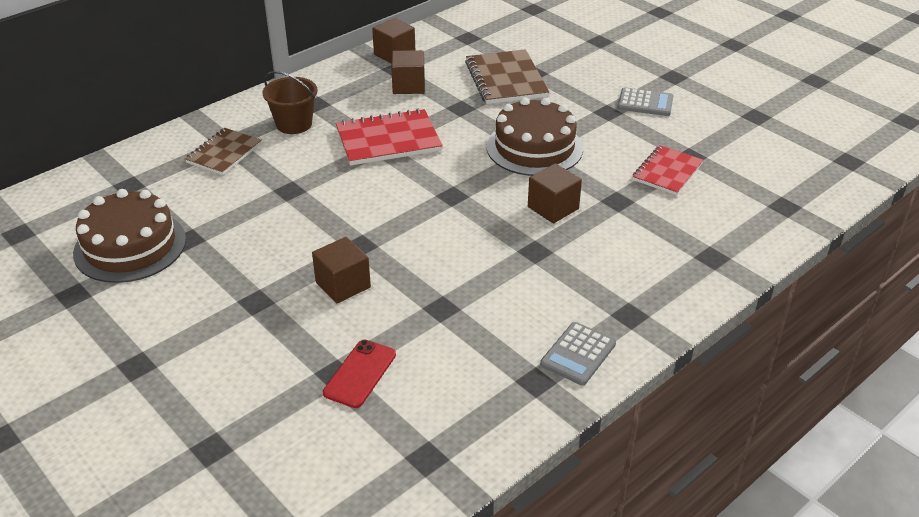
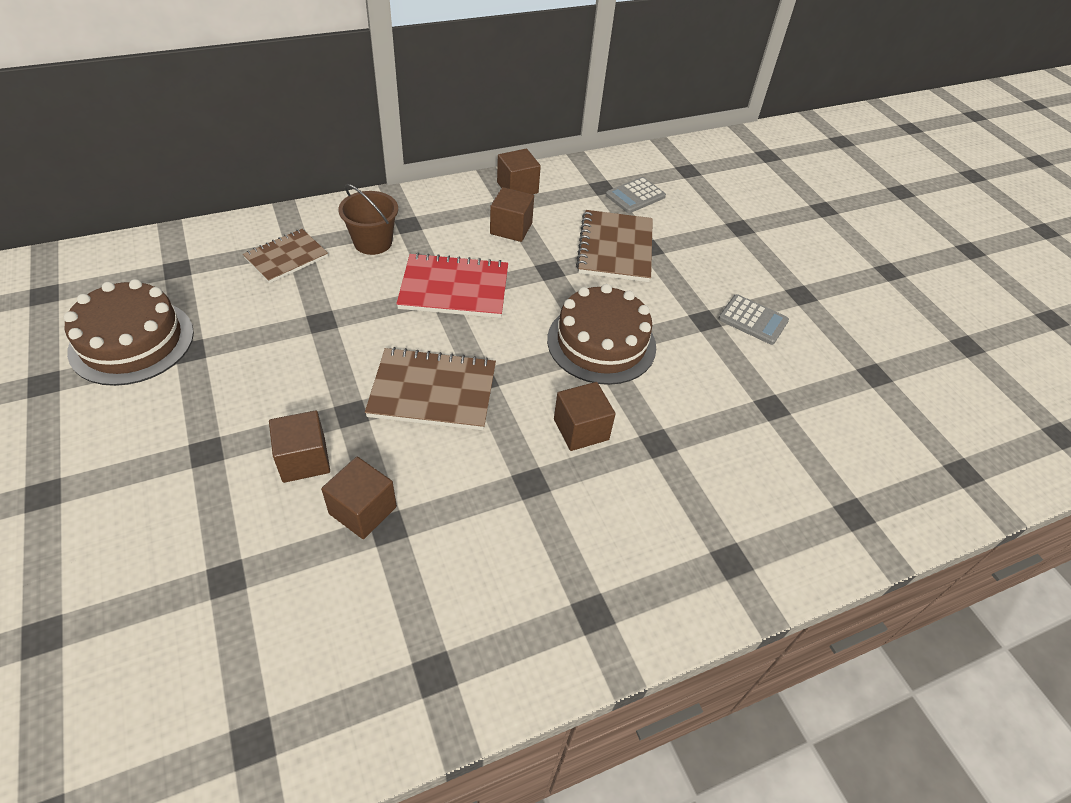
camera: 15 degrees right, 10 degrees up
(360, 373) = (251, 588): red phone -> none
(414, 303) = (363, 510): none -> brown cube
(418, 214) = (433, 391): none -> brown notebook
(578, 354) = (504, 650): grey calculator -> grey calculator (635, 196)
(667, 172) = (734, 420): red notebook -> none

